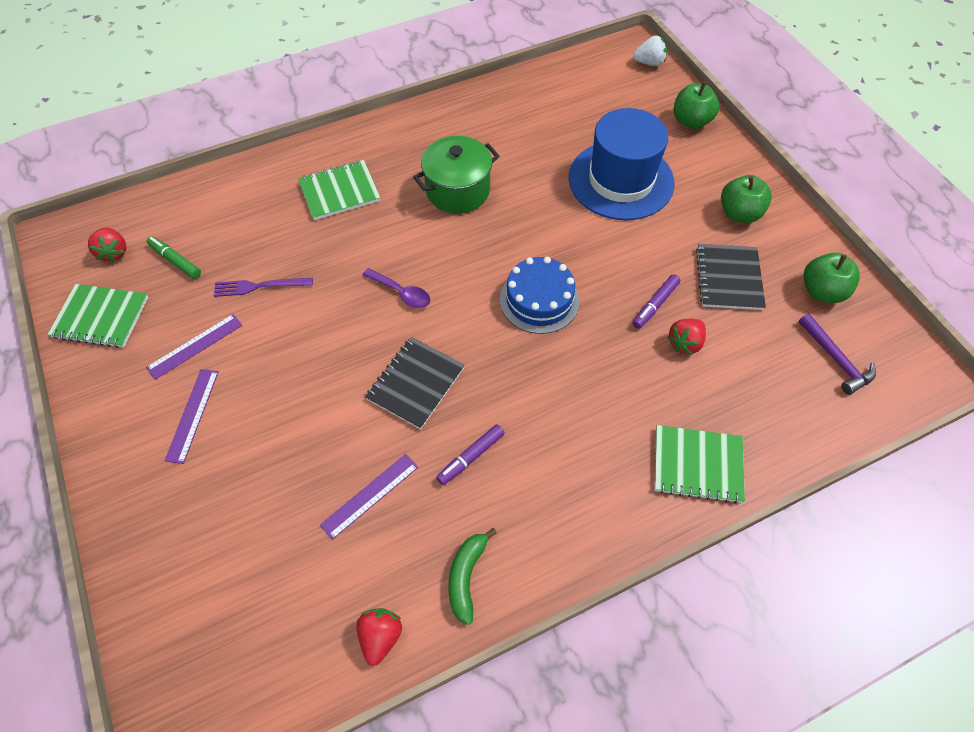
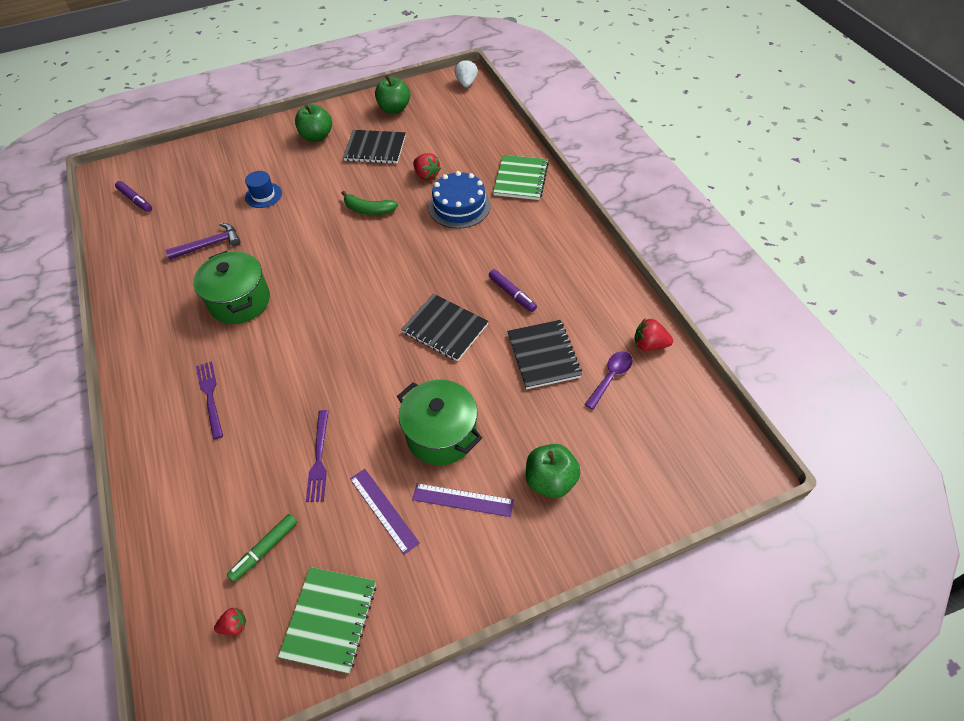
camera: 85 degrees left, 5 degrees down
(114, 252) = (234, 625): red strawberry -> red strawberry, size x0.64
(272, 390) = (441, 434): none -> green pot
(339, 191) = (210, 397): green notebook -> purple fork
(370, 495) = (543, 355): purple ruler -> black notebook
(401, 293) = (350, 341): purple spoon -> purple spoon (610, 377)
(466, 576) = (603, 297): green banana -> green banana (369, 210)
(539, 300) = (375, 250): blue cake -> blue cake (459, 206)
(621, 180) = (263, 195): blue hat -> blue hat, size x0.41
(649, 63) = (131, 167): white strawberry -> white strawberry (466, 83)
(655, 305) = (391, 187): purple marker -> purple marker (136, 200)
(691, 121) = (212, 150): green apple -> green apple (550, 480)
(835, 359) = (448, 111): purple hammer -> purple hammer (209, 245)

